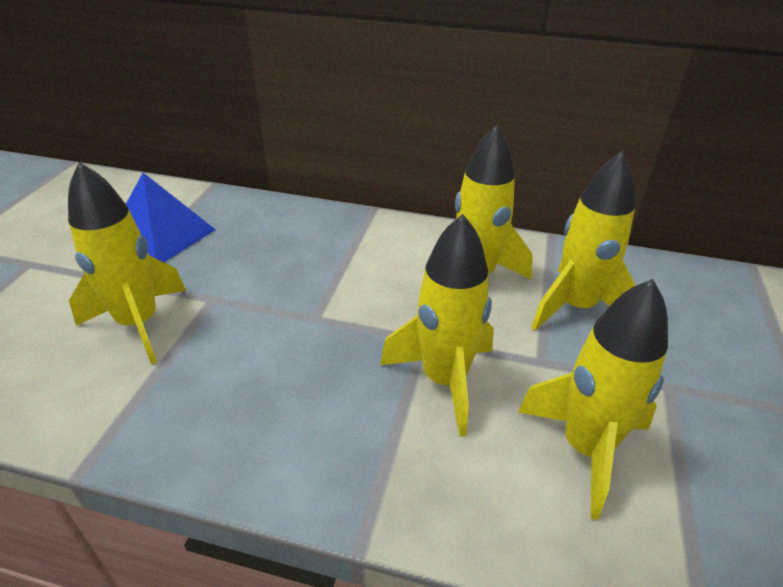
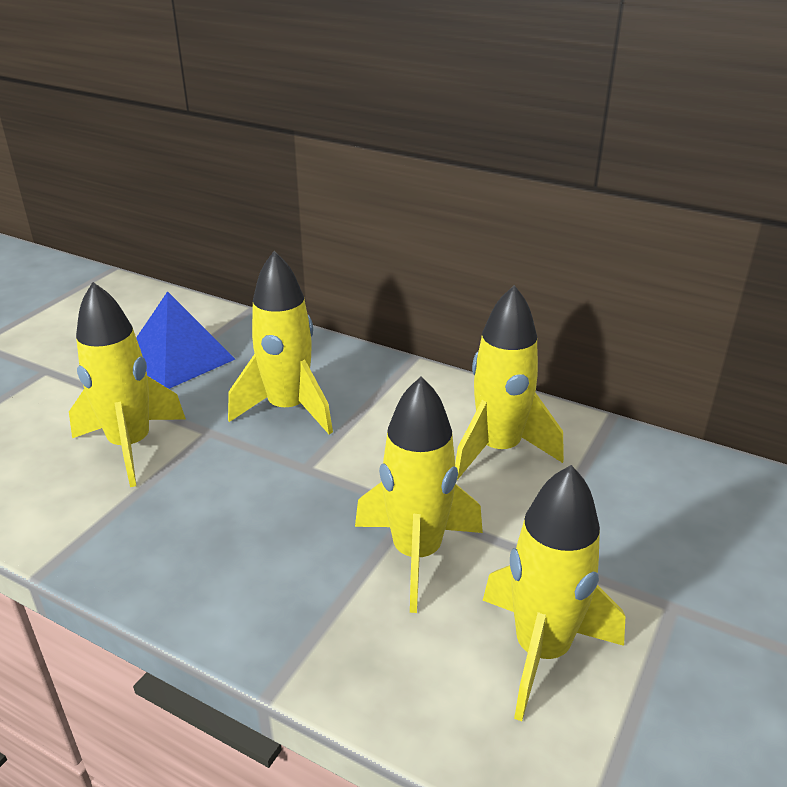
camera: 15 degrees right, 5 degrees down
(576, 307) = (602, 502): yellow rocket -> yellow rocket (288, 409)

